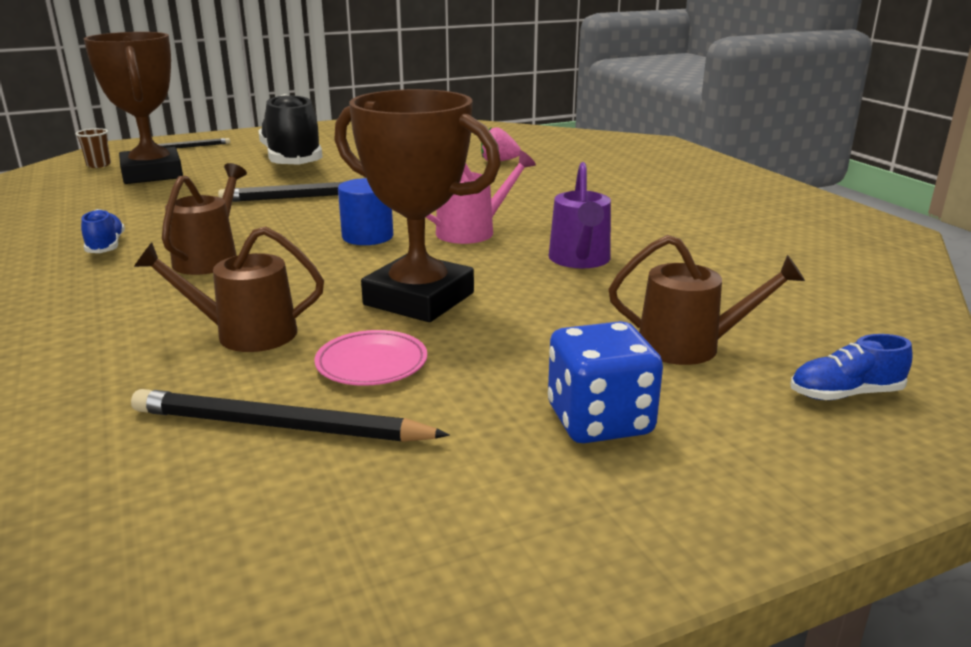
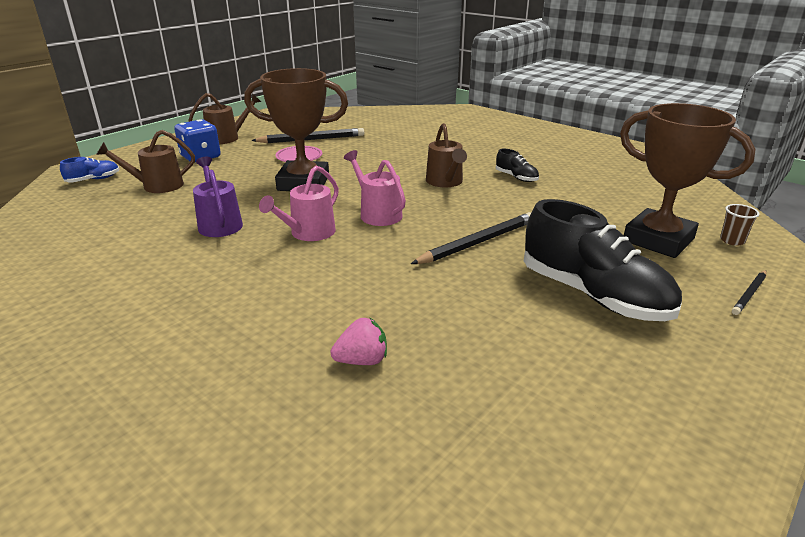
camera: 155 degrees right, 5 degrees up
(106, 246) = (516, 177): blue shoe -> black shoe
(246, 334) = (364, 157): brown watering can -> brown watering can (227, 138)
(367, 236) = (377, 214): blue cylinder -> pink watering can

